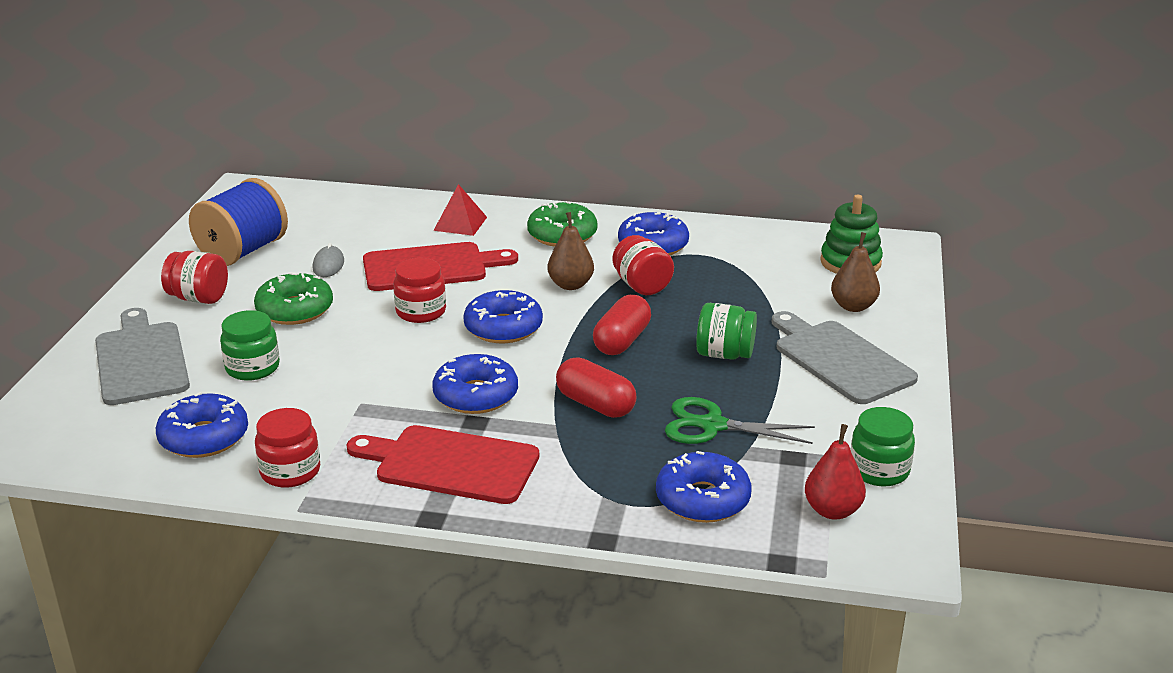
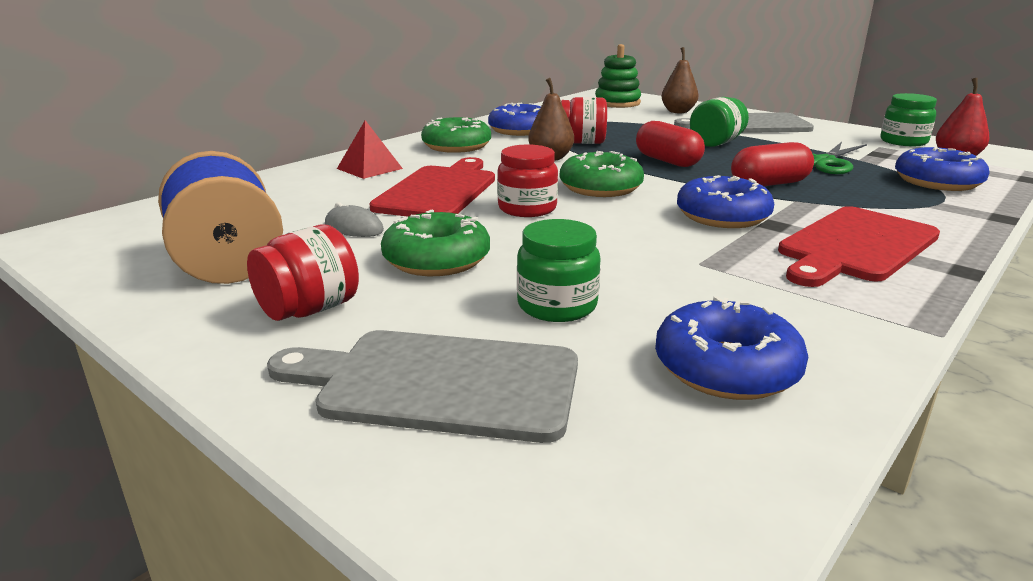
camera: 60 degrees left, 5 degrees down
(290, 471) = (845, 324): red jar -> none
(503, 328) = (600, 187): blue donut -> green donut

